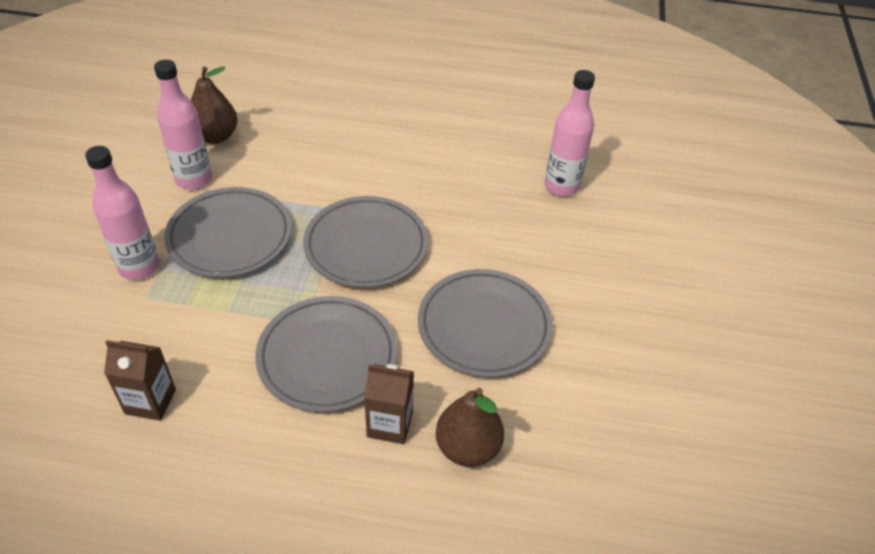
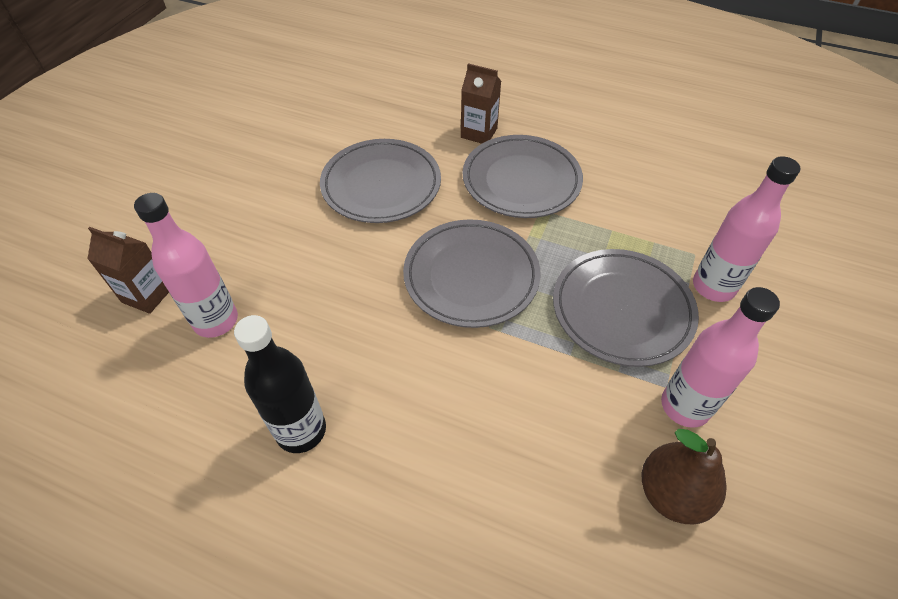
camera: 165 degrees left, 5 degrees up
(150, 401) = (662, 169): brown carton -> brown carton (147, 295)
(460, 137) = (301, 430): none -> black bottle
(467, 447) = (427, 114): brown pear -> none

